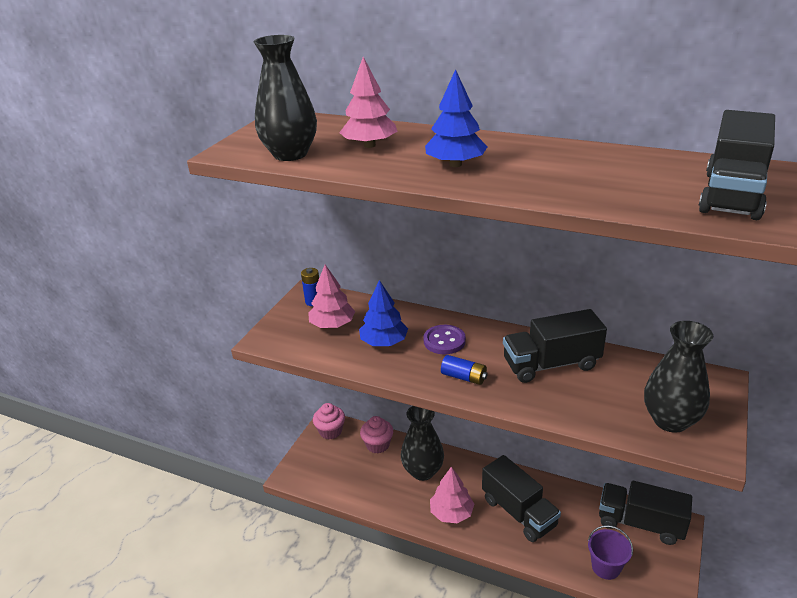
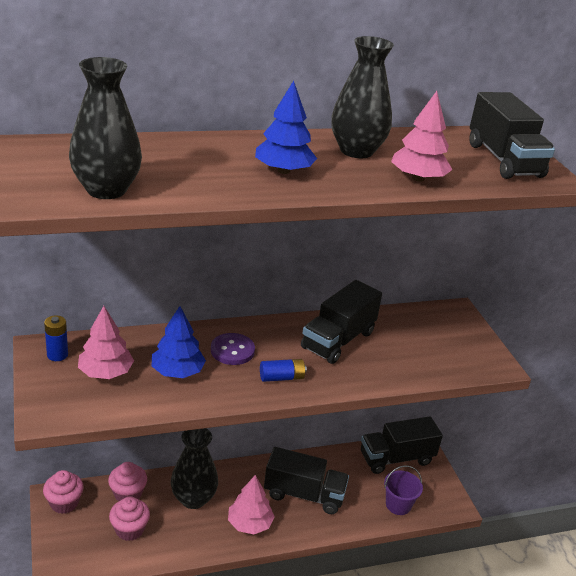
camera: 45 degrees left, 0 degrees up
(358, 471) = (129, 529): none -> pink cupcake
(370, 145) = (175, 164): pink tree -> pink tree (418, 178)
(670, 420) = (455, 354): black vase -> black vase (356, 151)

